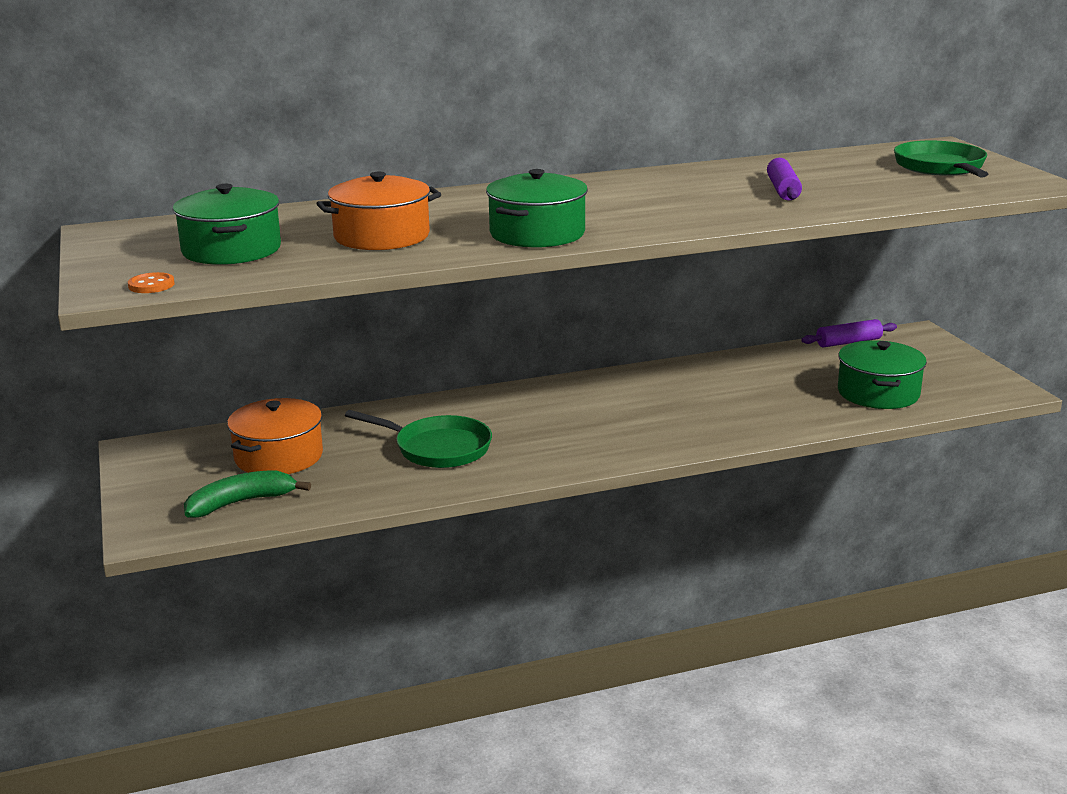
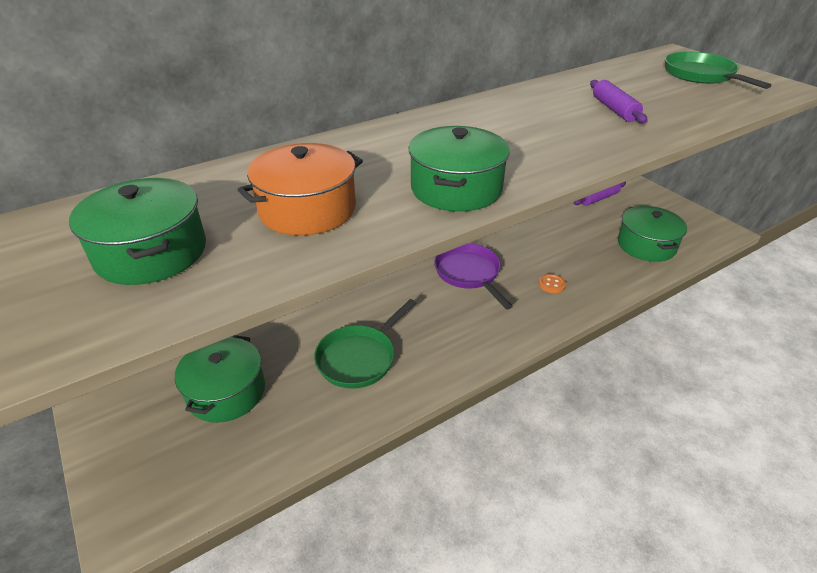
camera: 15 degrees left, 15 degrees up
(151, 285) = (65, 340): orange button -> orange button (551, 284)
(241, 502) = (208, 465): green banana -> none
(278, 456) = (226, 392): orange pot -> green pot
(437, 448) = (360, 357): green pan -> green pan turned 120 degrees clockwise
(613, 395) = (469, 274): none -> purple pan

